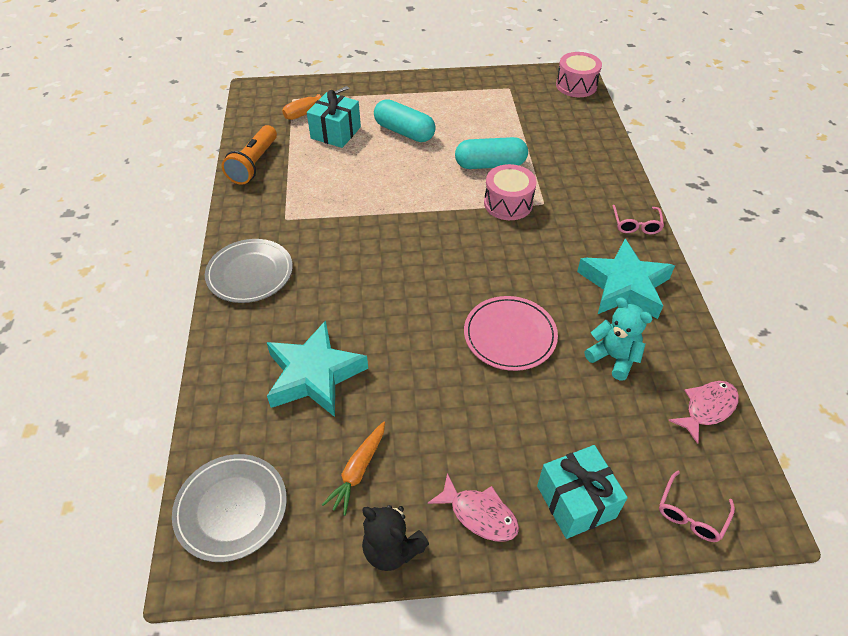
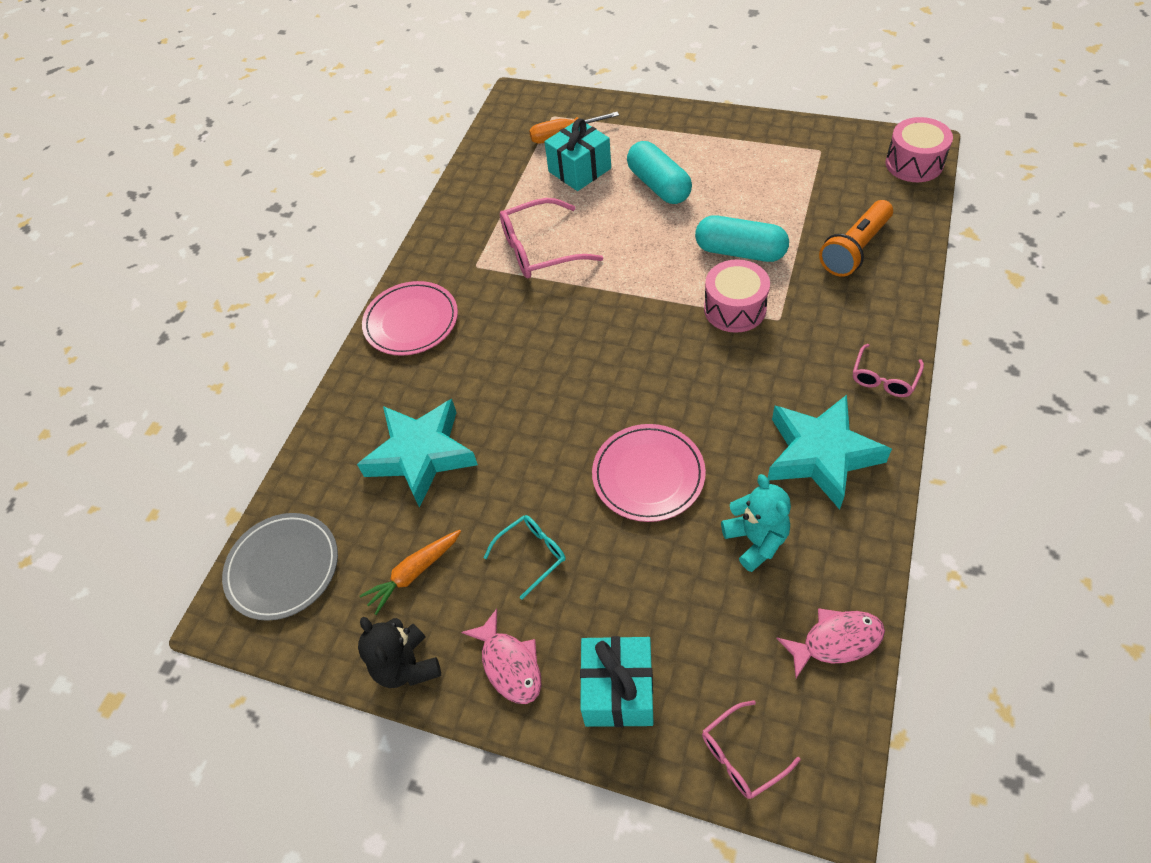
camera: 30 degrees right, 5 degrees up
(250, 273) = (411, 321): grey plate -> pink plate
(254, 164) = (473, 191): orange flashlight -> orange flashlight (854, 249)
(334, 195) = (540, 250): none -> pink glasses
(451, 422) = (532, 554): none -> turquoise glasses

